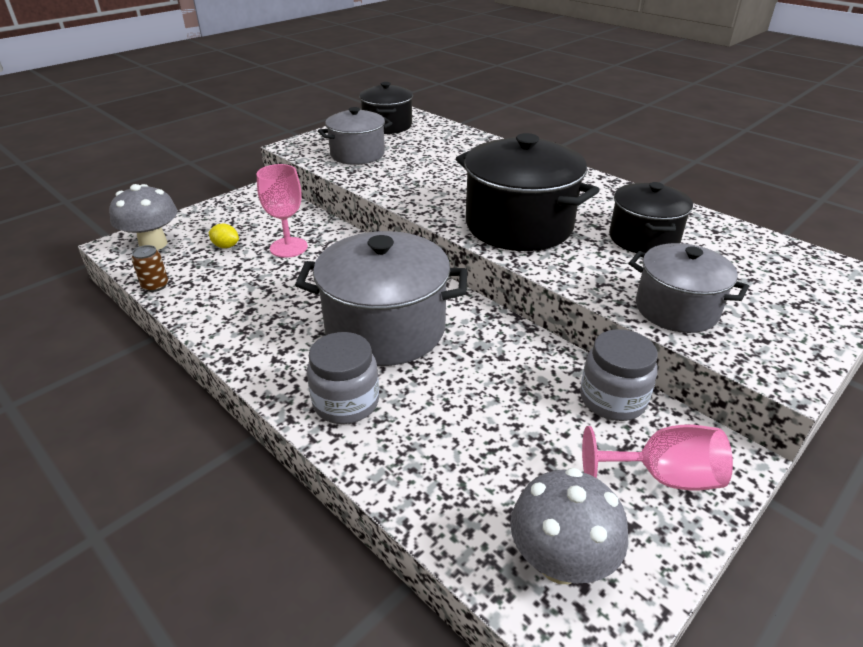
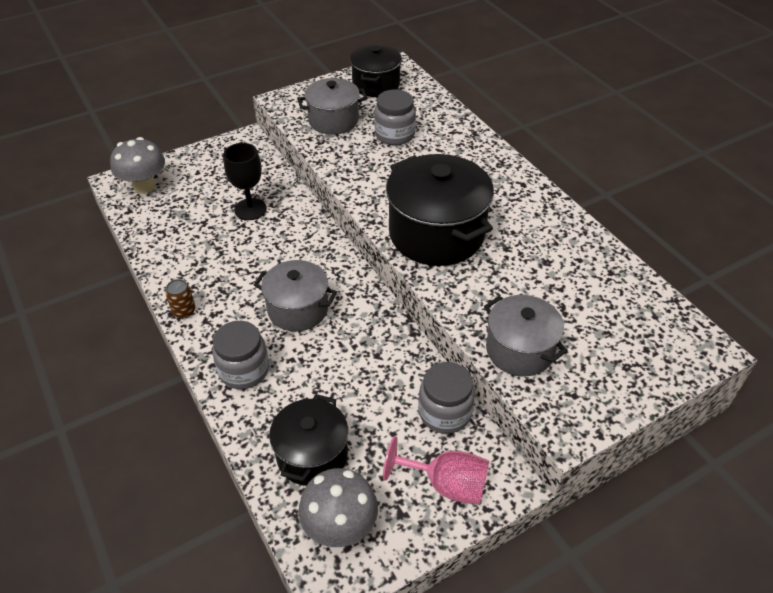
camera: 15 degrees right, 10 degrees up
(155, 286) = (136, 231): brown can -> brown can (184, 311)
(226, 246) = (200, 198): yellow lemon -> none
(288, 247) = (250, 209): pink goblet -> black goblet
(385, 329) = (298, 309): grey pot -> grey pot, size x0.62
(427, 157) = (394, 135): none -> grey jar
(643, 238) = (538, 269): black pot -> black pot (312, 455)

